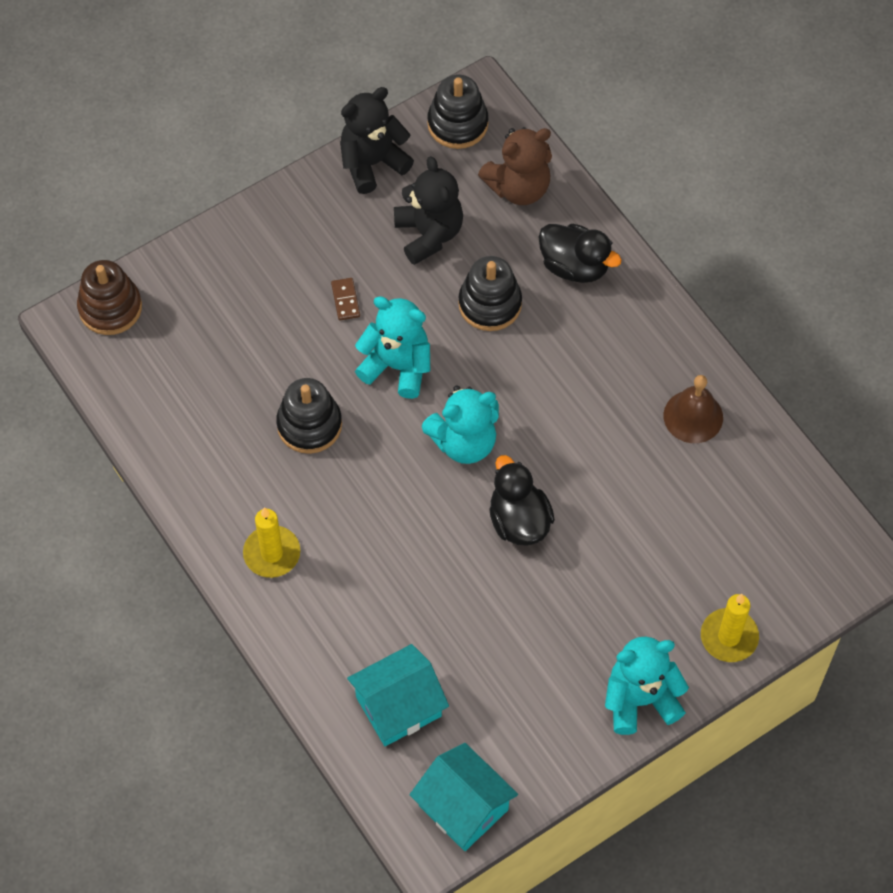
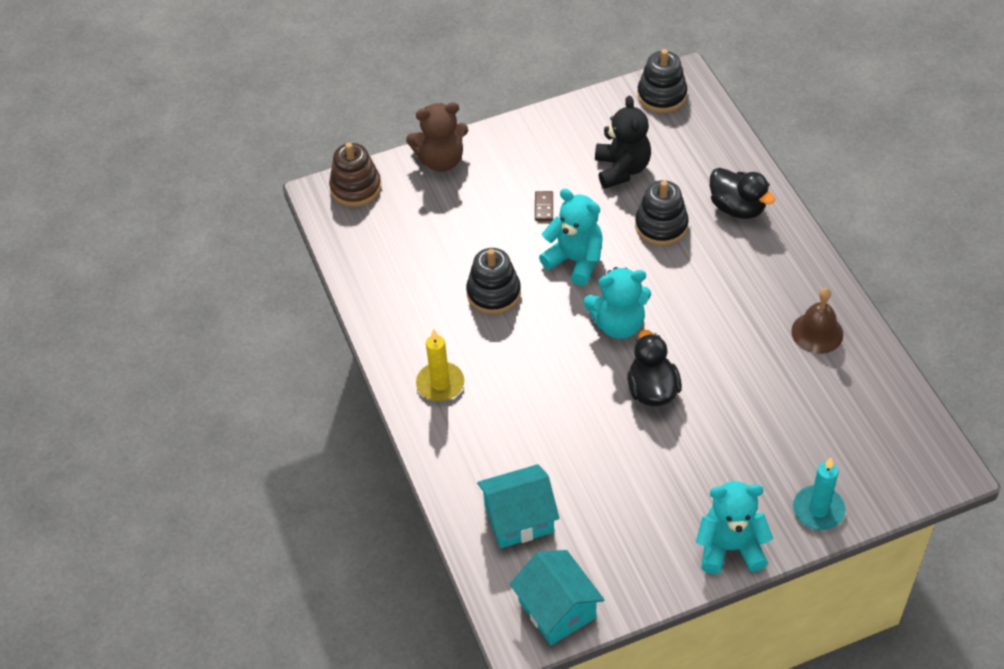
camera: 15 degrees right, 10 degrees down
(372, 163) = (587, 114): black teddy bear -> none
(518, 187) = (702, 146): brown teddy bear -> brown teddy bear (441, 160)
(729, 637) = (818, 510): yellow candle -> turquoise candle

